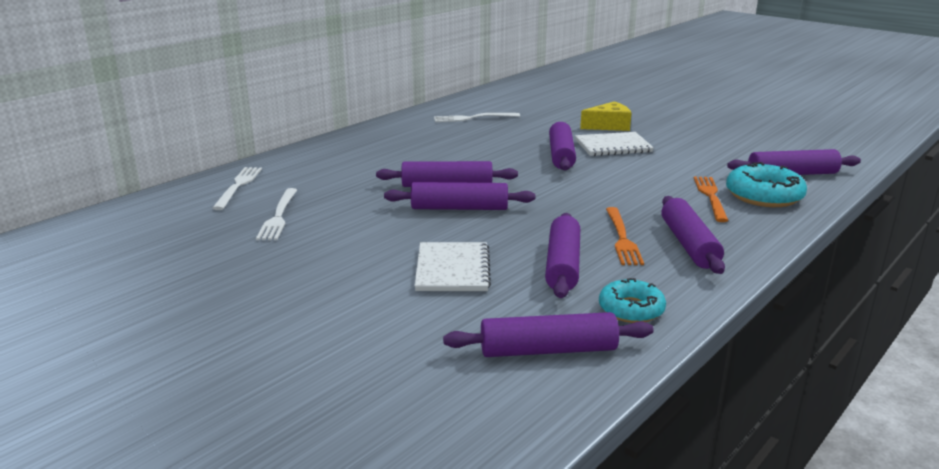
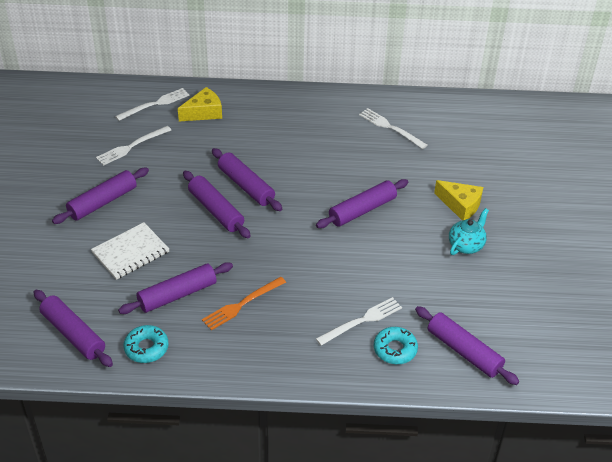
camera: 50 degrees right, 20 degrees up
(302, 170) = (204, 112): none -> yellow cheese
(613, 146) = (414, 228): white notebook -> none
(660, 137) = (466, 245): none -> turquoise teapot
(689, 244) = (262, 340): purple rolling pin -> purple rolling pin (102, 202)
(710, 197) = (362, 321): orange fork -> white fork
(764, 196) = (395, 349): turquoise donut -> turquoise donut, size x0.65

